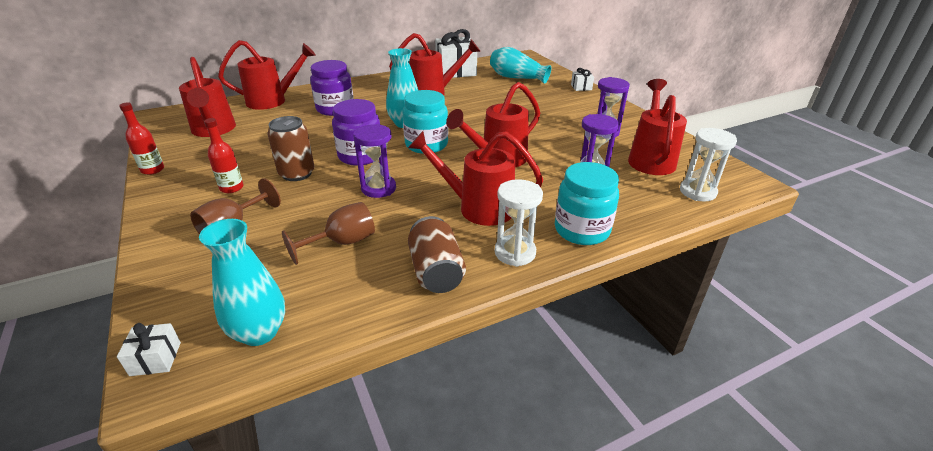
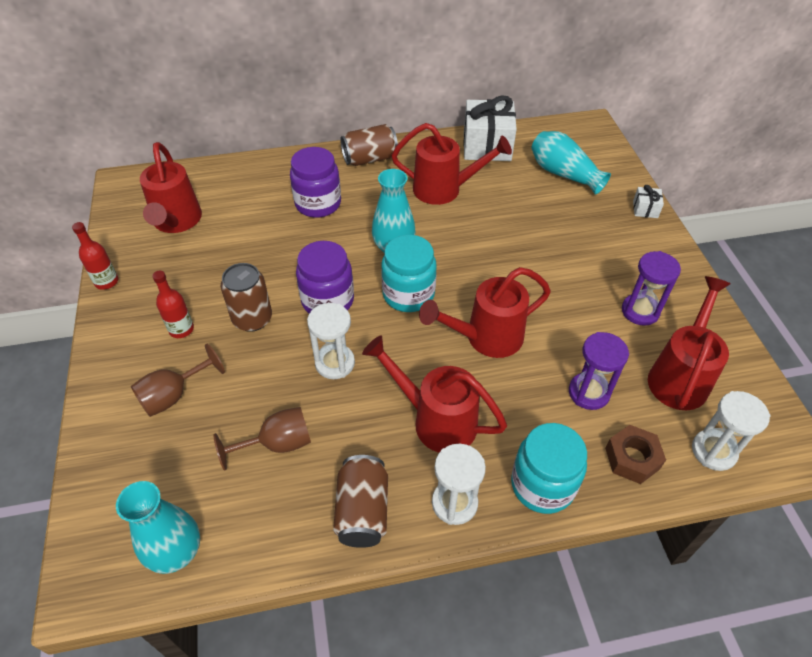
camera: 15 degrees right, 15 degrees up
(155, 359) = (83, 561): white gift -> none
(272, 101) = (249, 175): red watering can -> none
(369, 84) = (370, 159): none -> brown can
(378, 188) = (335, 363): purple hourglass -> white hourglass
(641, 205) = (632, 458): none -> brown nut

